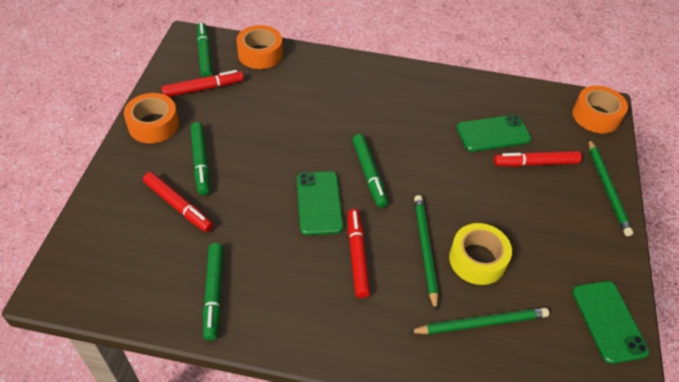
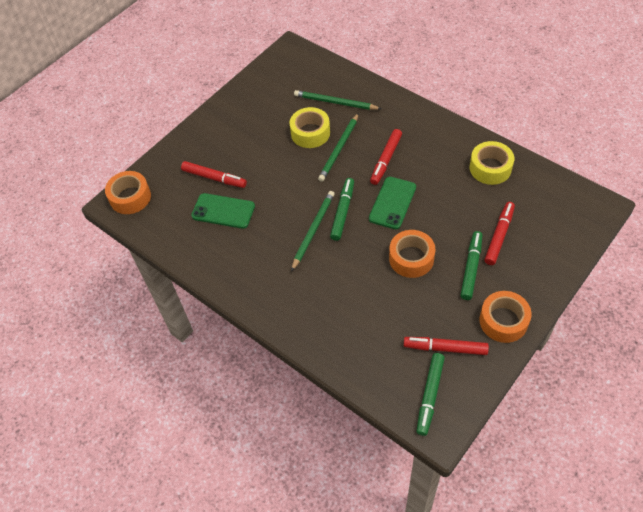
camera: 145 degrees left, 5 degrees up
(178, 206) = (499, 236): red marker -> red marker turned 45 degrees clockwise
(214, 293) = (490, 168): green marker -> yellow tape
(260, 54) = (372, 374): orange tape -> orange tape (411, 258)
(607, 188) = (184, 145): green pencil -> green pencil (313, 230)
(608, 321) = (263, 81): green phone -> none

